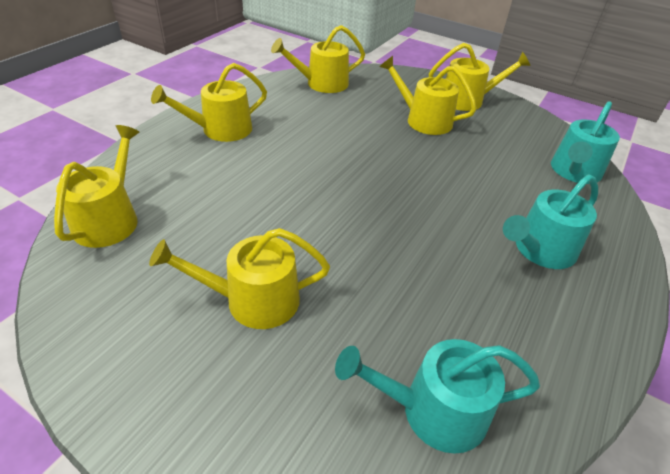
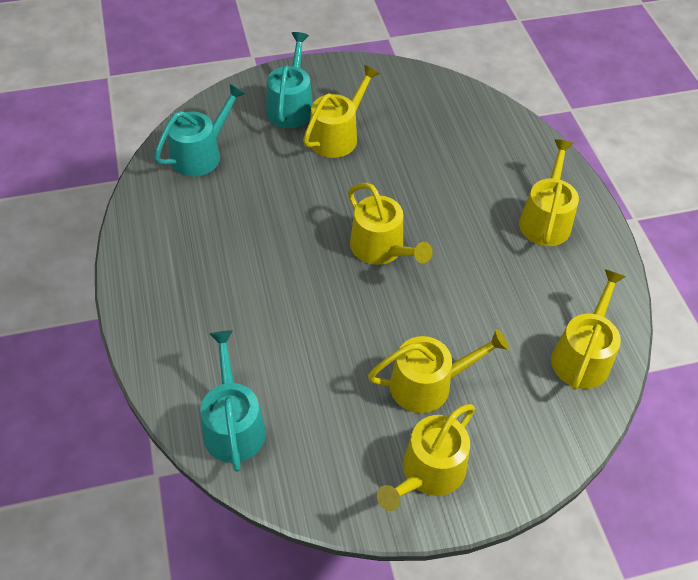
camera: 135 degrees right, 10 degrees up
(109, 219) = (473, 114): yellow watering can -> yellow watering can (381, 248)
(540, 250) = (208, 295): turquoise watering can -> turquoise watering can (291, 107)

